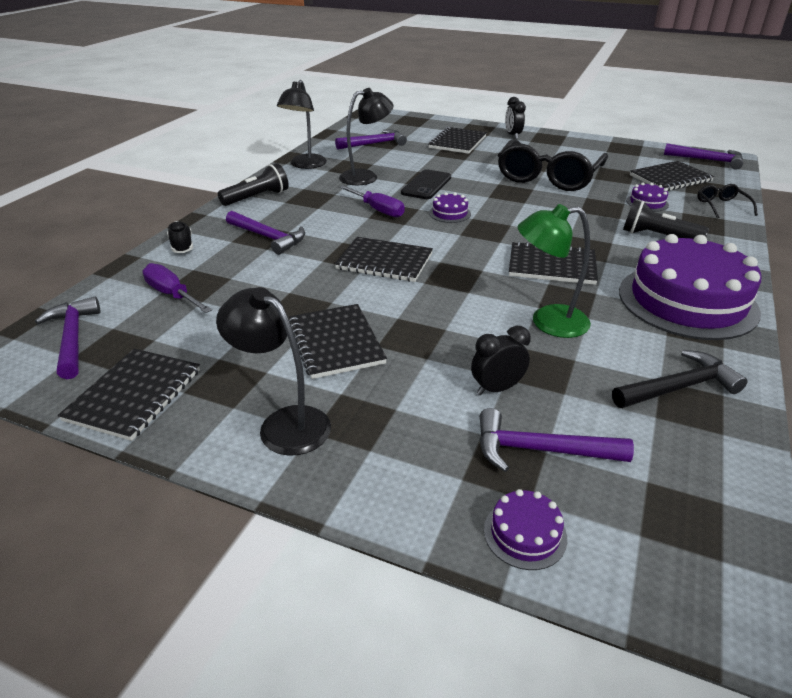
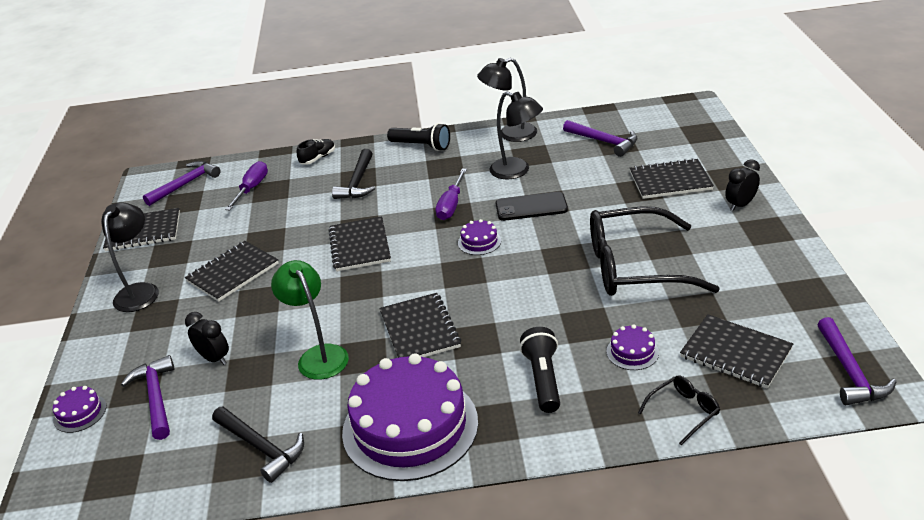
camera: 65 degrees right, 0 degrees up
(268, 238) = (357, 182): purple hammer -> black hammer

